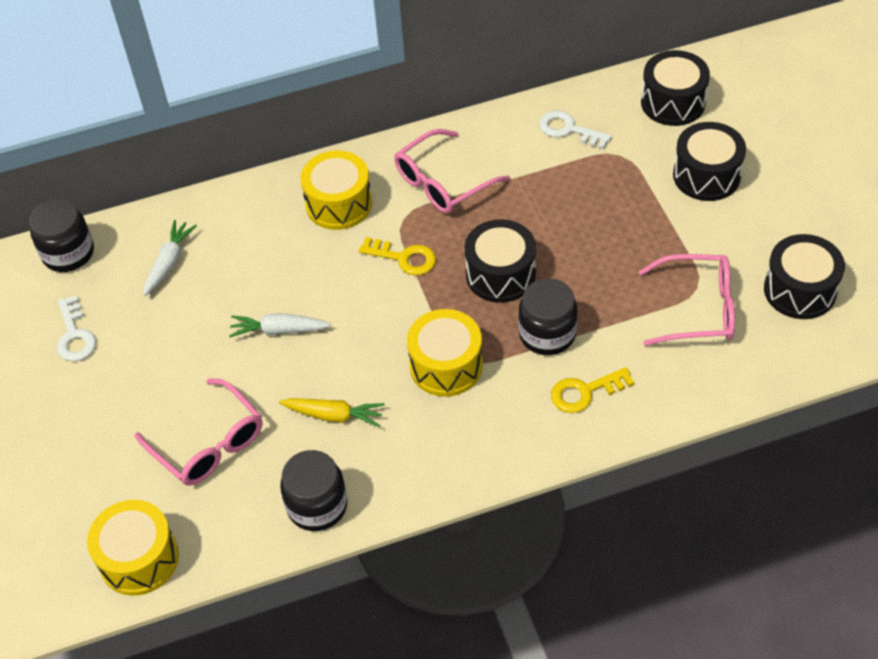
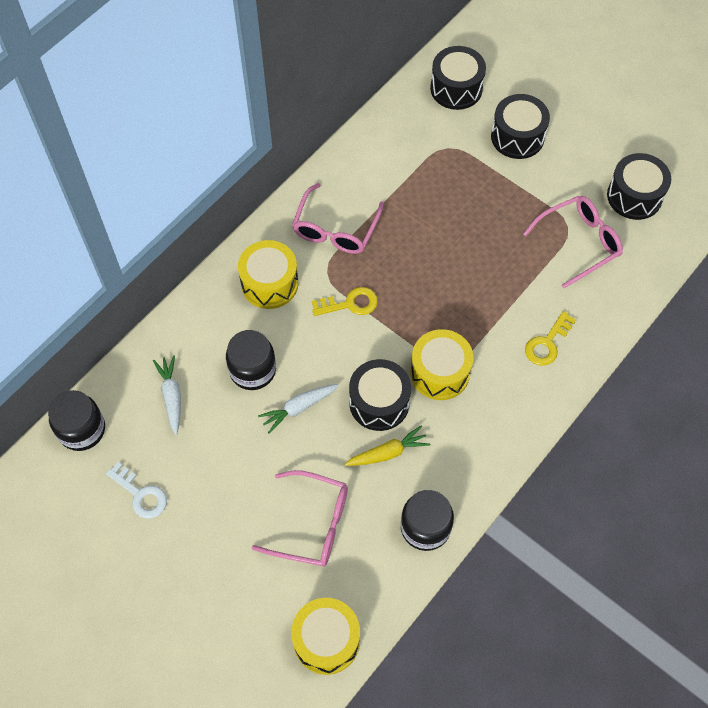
camera: 35 degrees left, 10 degrees up
(500, 274) = (428, 282): black drum -> black drum (379, 402)
(547, 334) = (492, 312): black jar -> black jar (252, 370)
(568, 130) = (397, 144): white key -> none

